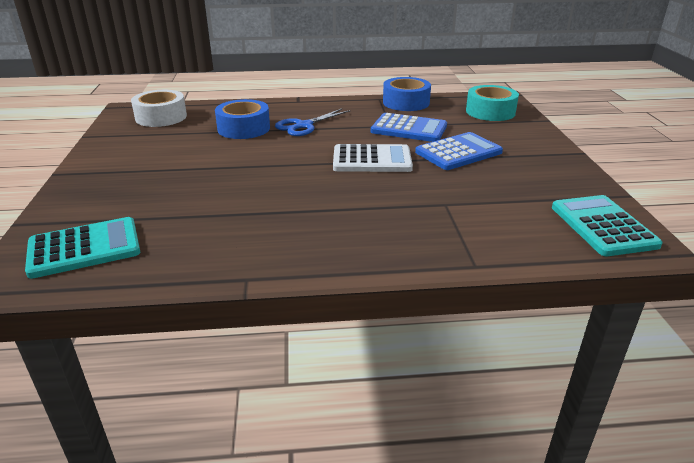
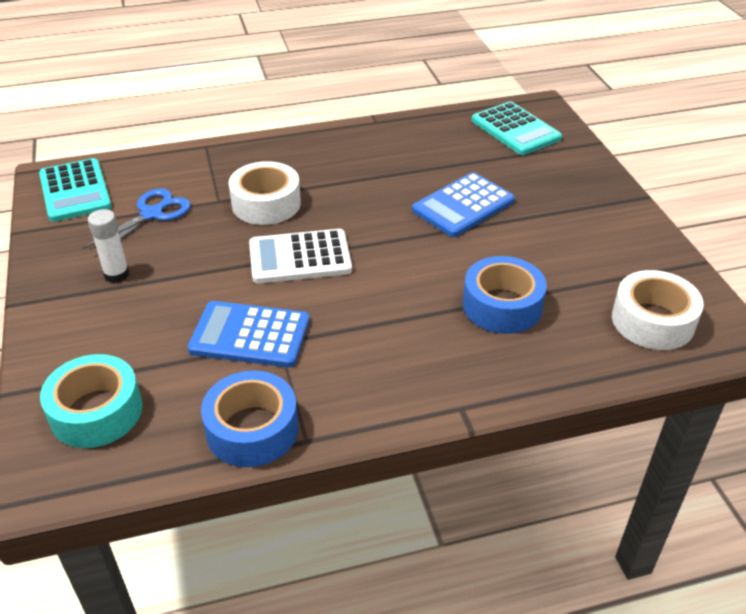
camera: 170 degrees right, 10 degrees up
(84, 248) = (515, 129): turquoise calculator -> turquoise calculator turned 90 degrees counterclockwise
(304, 125) = (415, 324): blue scissors -> blue scissors (152, 214)
(398, 197) = (266, 204): none -> white tape
(458, 152) = (185, 285): blue calculator -> blue calculator (463, 205)
(514, 161) = (116, 274): none -> white glue stick

